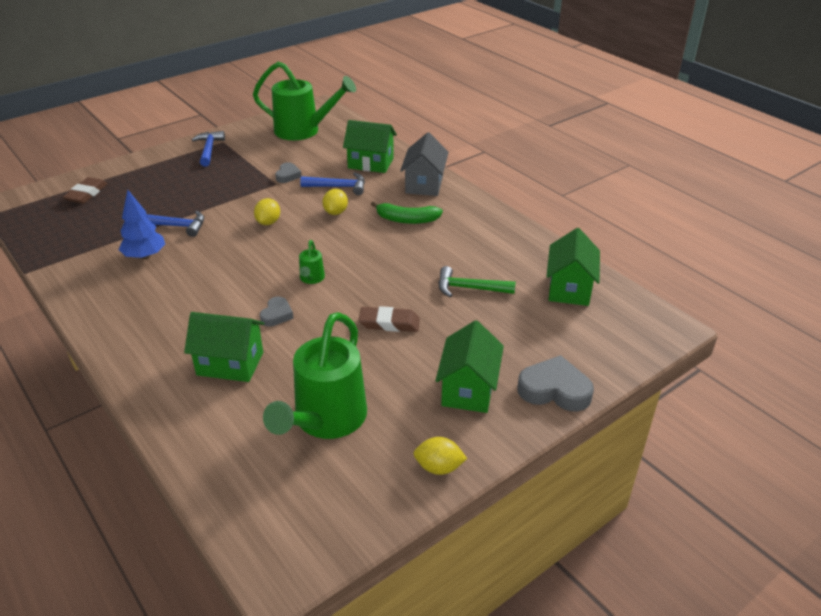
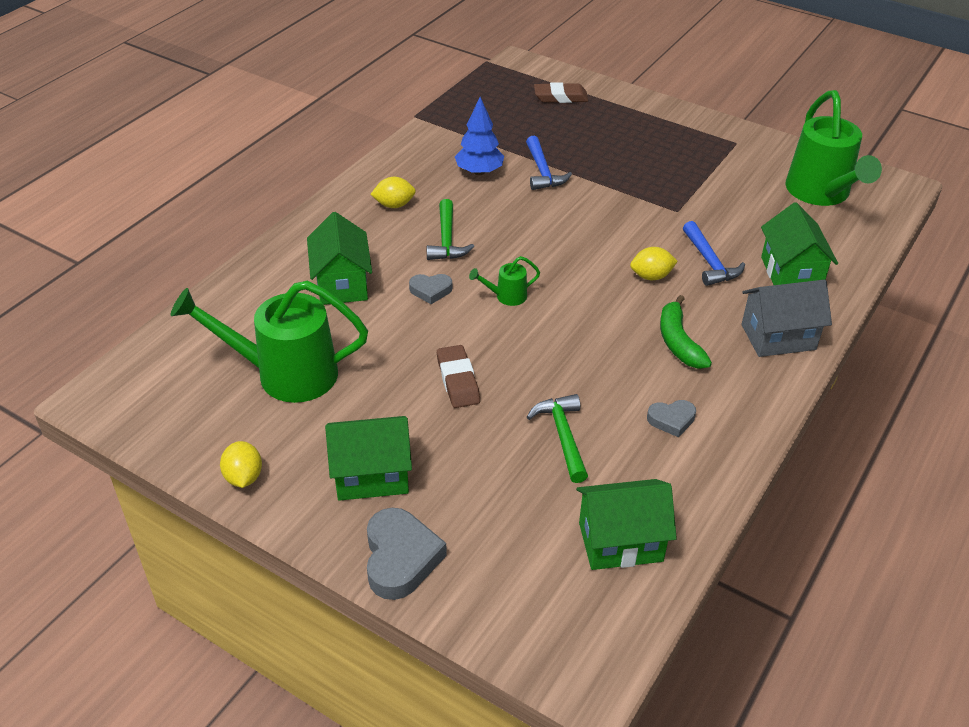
camera: 70 degrees right, 5 degrees up
(209, 149) = (710, 139): blue hammer -> none
(219, 293) = (447, 240): none -> green hammer
(268, 222) = (593, 231): yellow lemon -> yellow lemon (394, 205)
(288, 175) = (703, 214): grey heart -> grey heart (671, 420)

